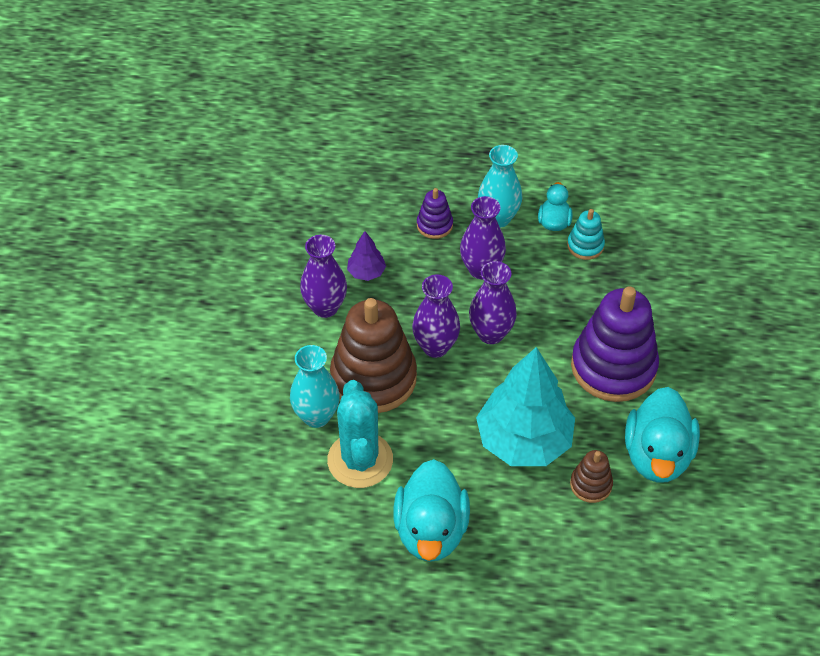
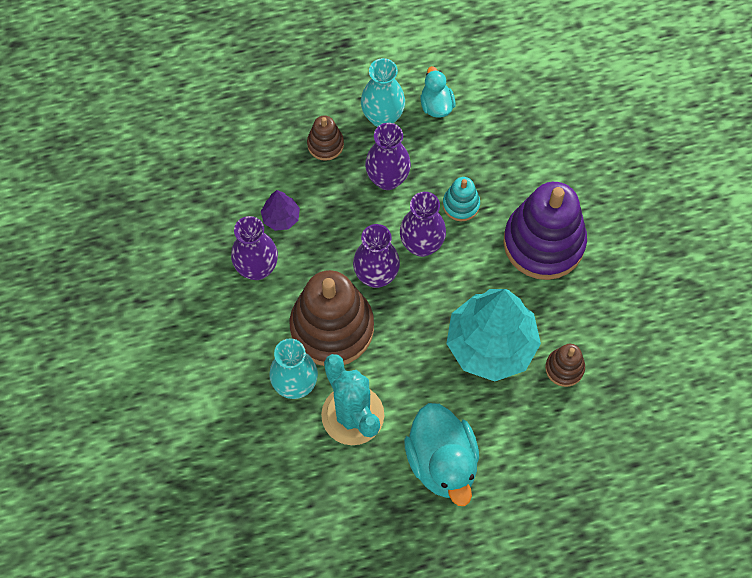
camera: 20 degrees left, 15 degrees up
(434, 225) = (325, 144): purple stacking toy -> brown stacking toy
(585, 246) = (474, 121): turquoise stacking toy -> turquoise stacking toy (461, 204)
(657, 455) = (611, 319): turquoise duck -> none

